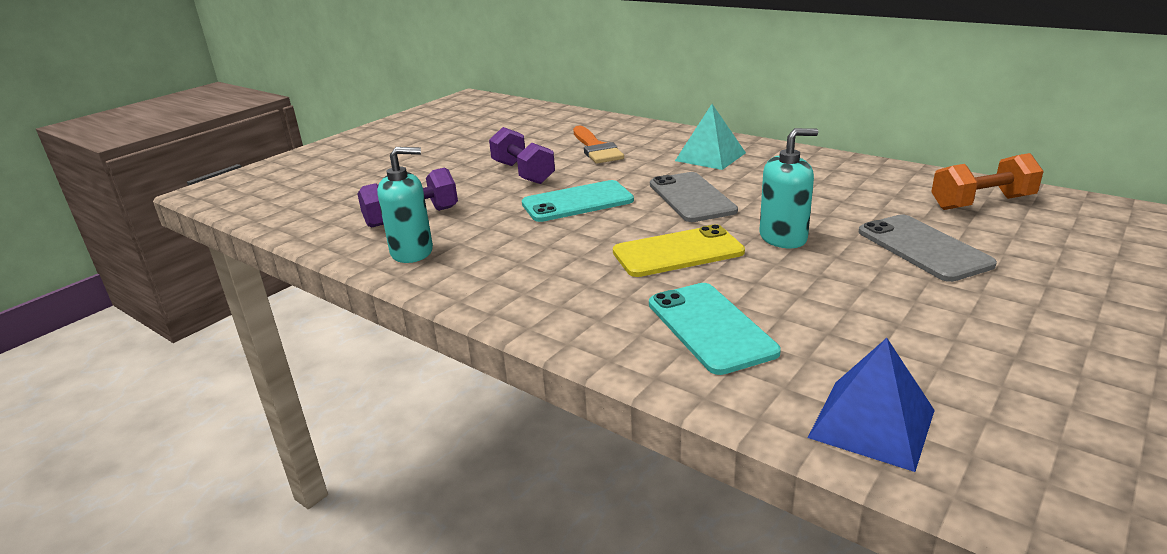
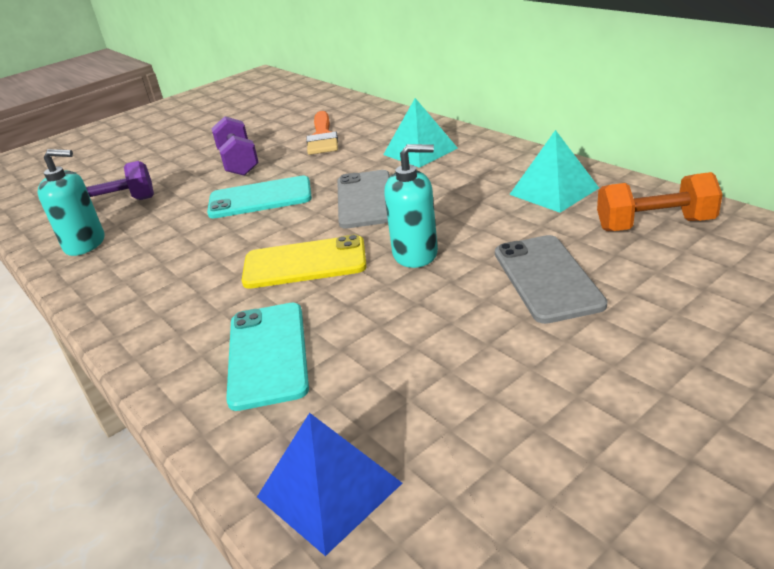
camera: 15 degrees right, 5 degrees up
(869, 182) = (553, 191): none -> turquoise pyramid

